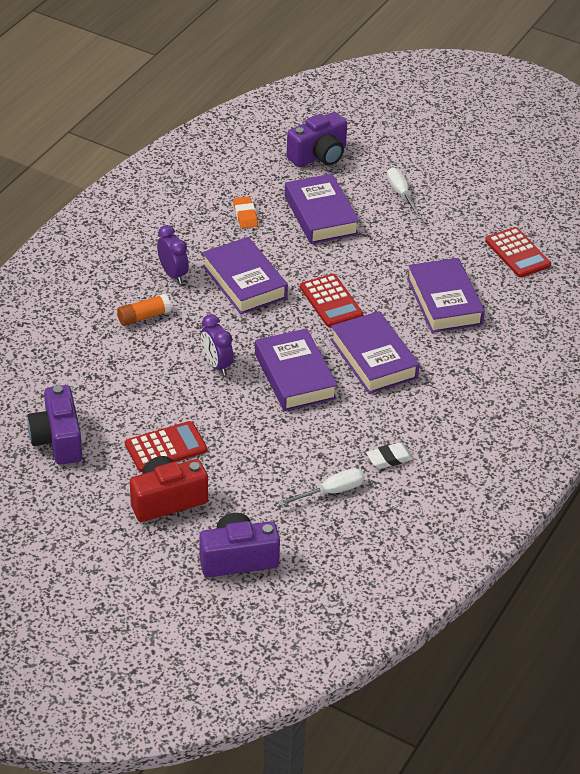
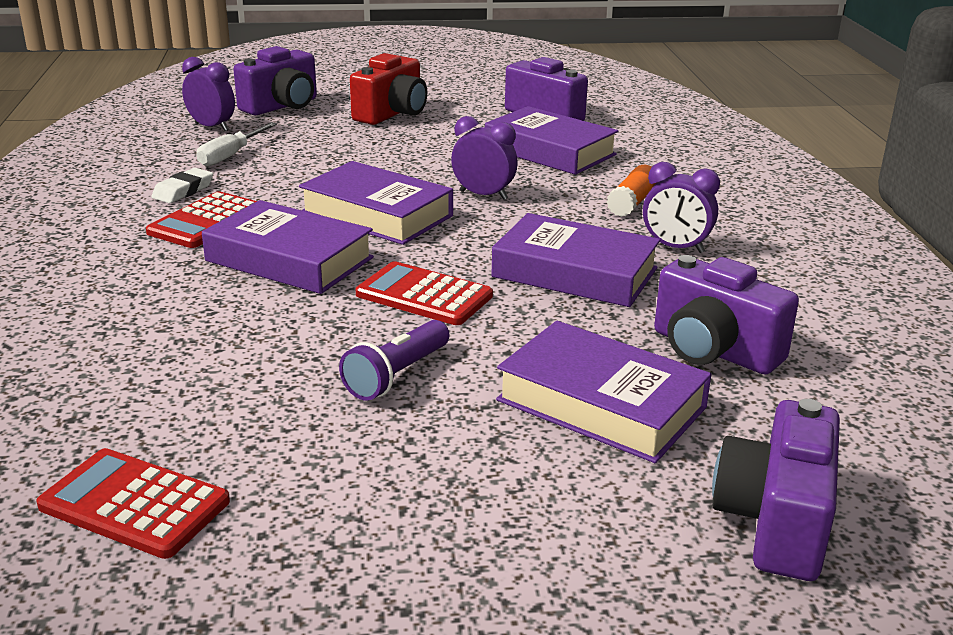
camera: 145 degrees right, 15 degrees down
(166, 447) = (442, 136): red calculator -> red calculator (206, 221)
(245, 215) = (713, 350): orange eraser -> purple camera
(316, 546) = (212, 127): none -> purple clock
(385, 263) = (396, 375): none -> purple flashlight
(401, 194) = (504, 518): white screwdriver -> none
(444, 301) = (236, 360): purple book -> purple book (549, 151)

